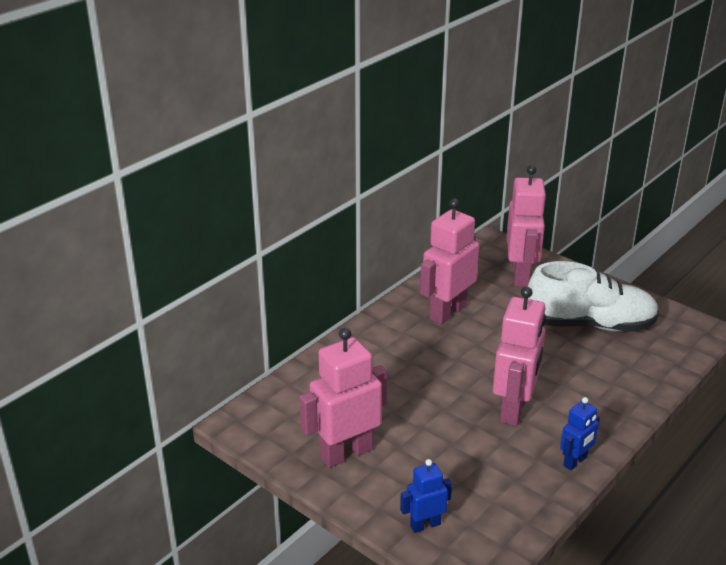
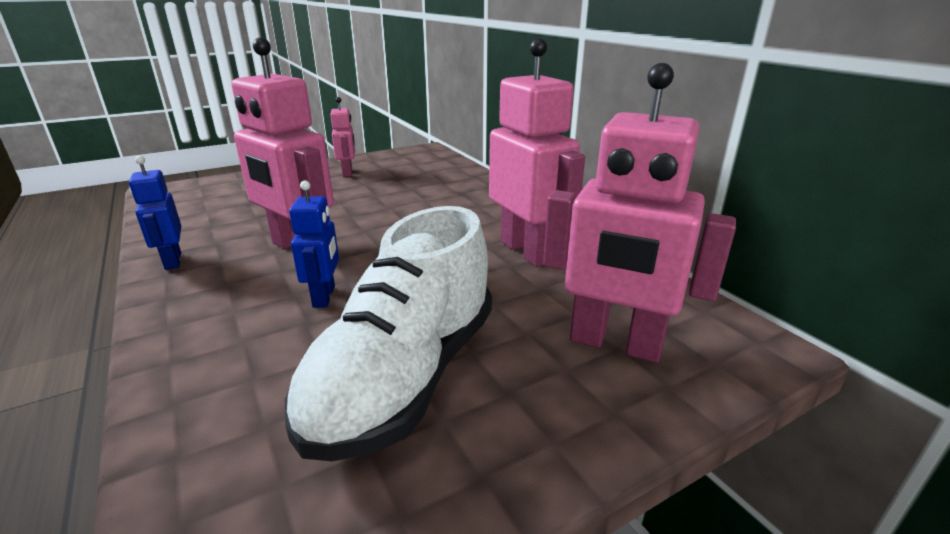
camera: 110 degrees right, 5 degrees down
(346, 453) = (348, 173): pink robot -> pink robot, size x0.53
(425, 525) = (233, 184): blue robot -> blue robot (324, 296)

